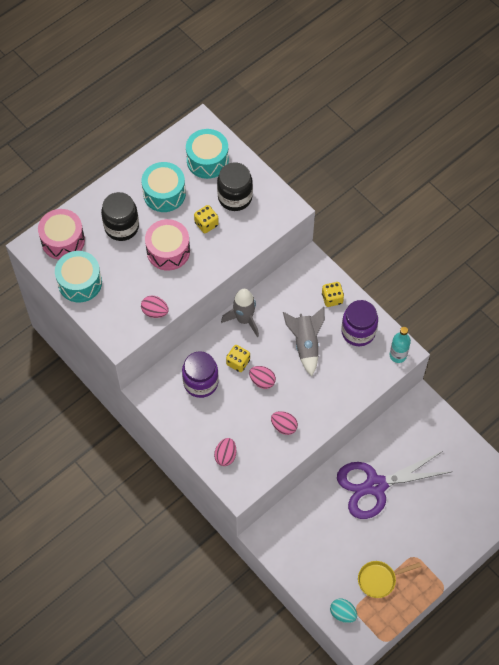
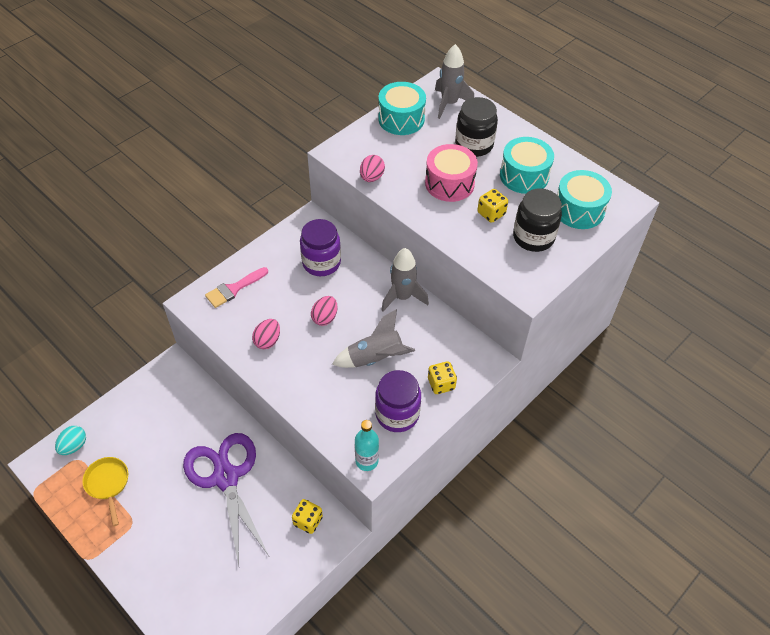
camera: 85 degrees right, 10 degrees down
(63, 240) = (449, 103): pink drum -> grey rocket
(225, 456) = (233, 289): pink egg -> pink brush
(238, 362) = (347, 294): yellow dice -> yellow dice (308, 521)

